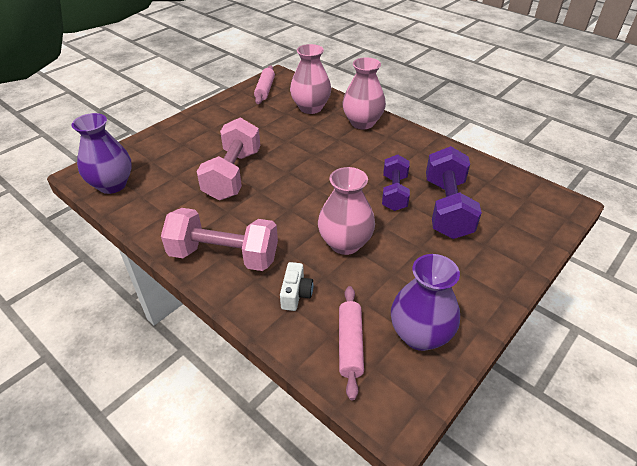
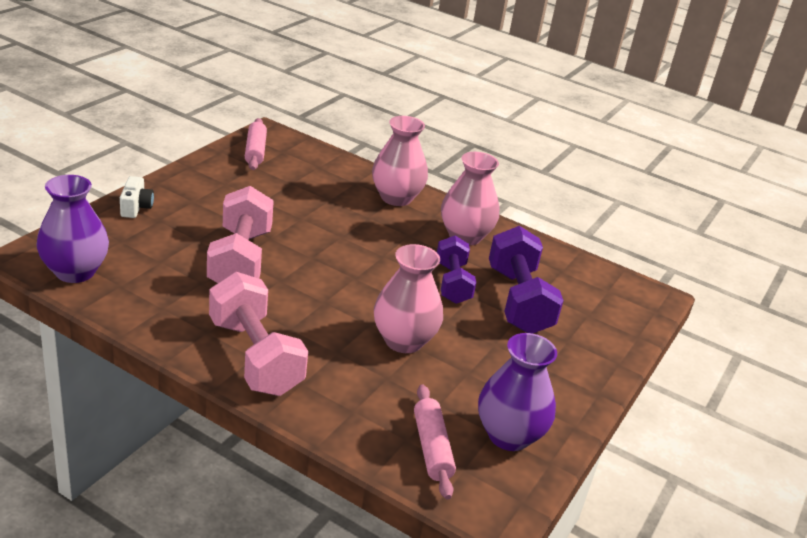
camera: 15 degrees left, 10 degrees down
(224, 256) = (255, 357): pink dumbbell -> pink dumbbell turned 60 degrees clockwise
(296, 294) = (356, 397): white camera -> white camera (136, 207)
(310, 108) = (324, 177): pink vase -> pink vase (465, 236)

